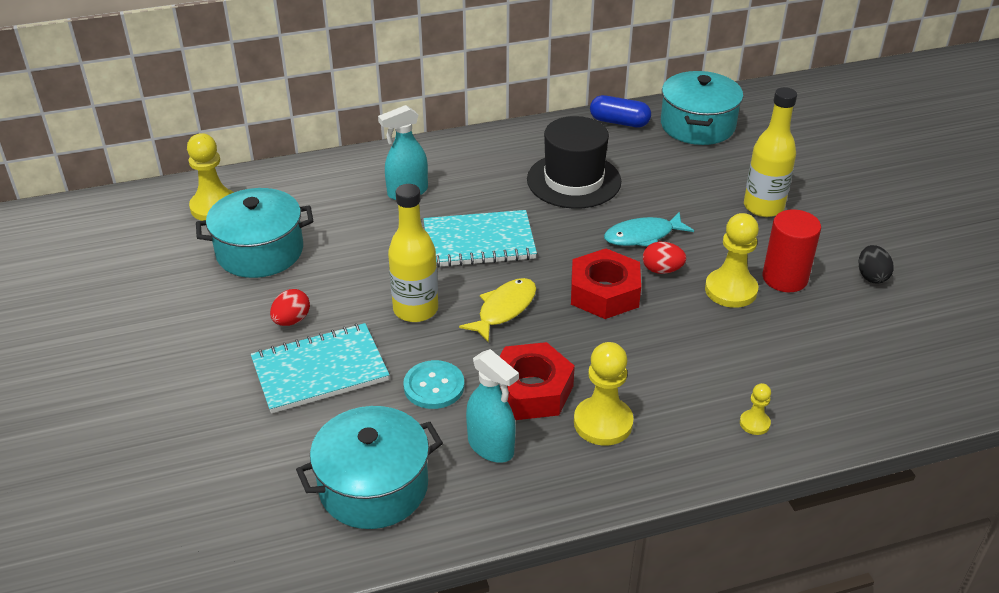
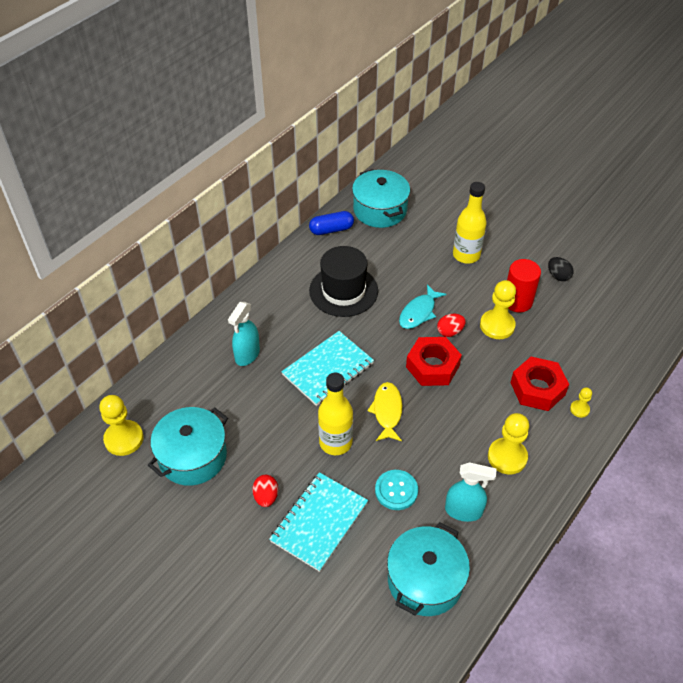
camera: 35 degrees left, 10 degrees up
(531, 390) = (451, 459): red nut -> red nut (537, 388)

